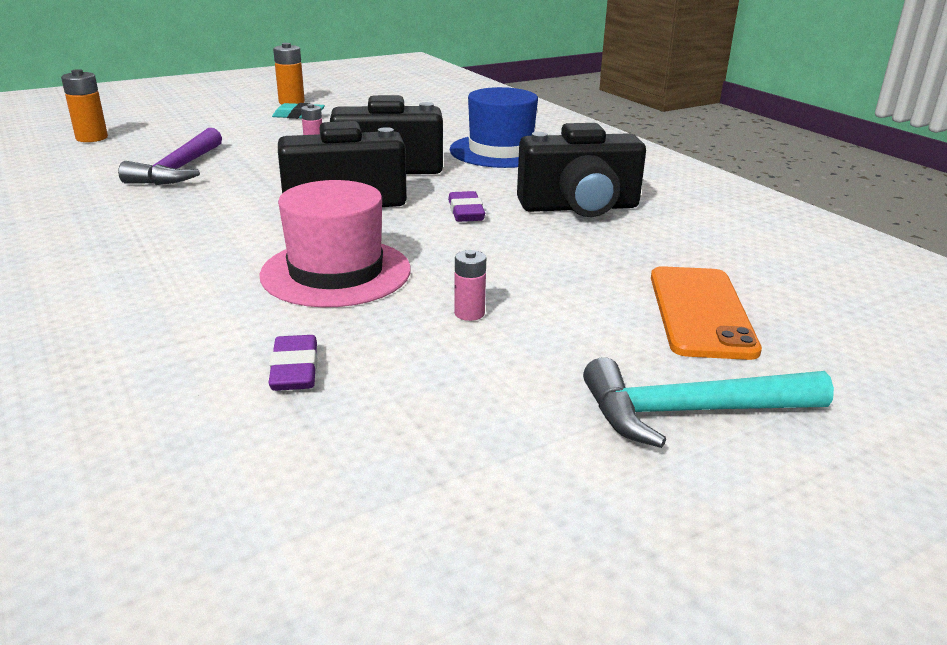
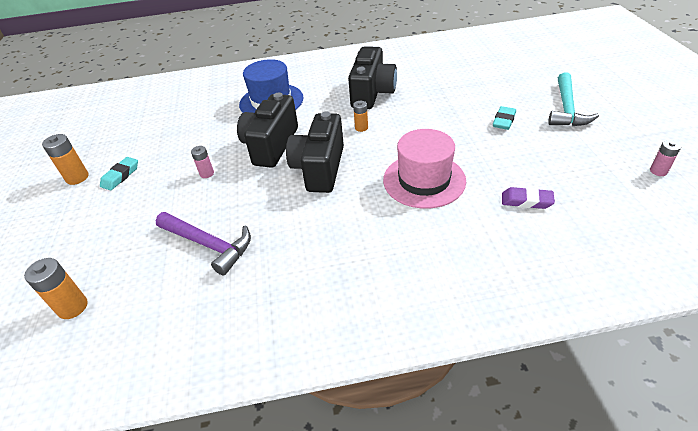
camera: 65 degrees left, 15 degrees up
(466, 212) = (361, 128): purple eraser -> orange battery
(469, 313) = (481, 144): pink battery -> pink battery (658, 171)
(572, 332) = (503, 121): none -> turquoise eraser
(700, 312) = (493, 88): orange phone -> none

